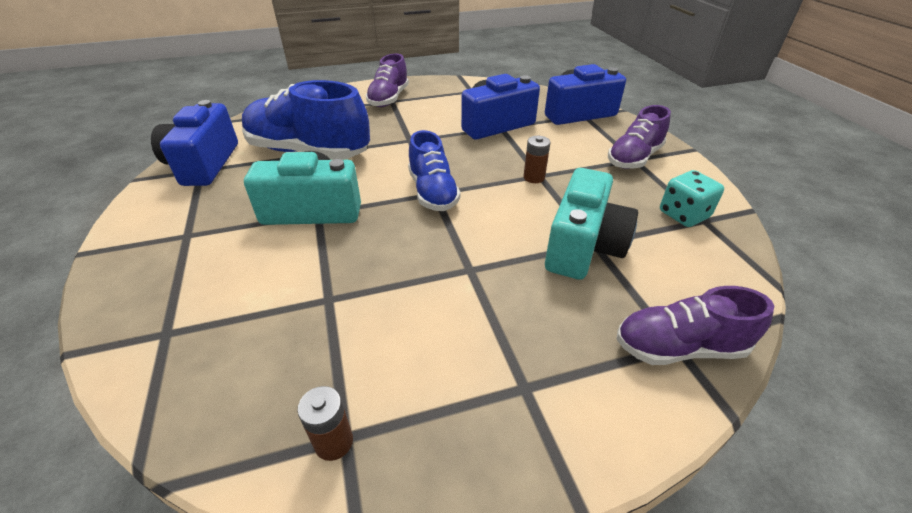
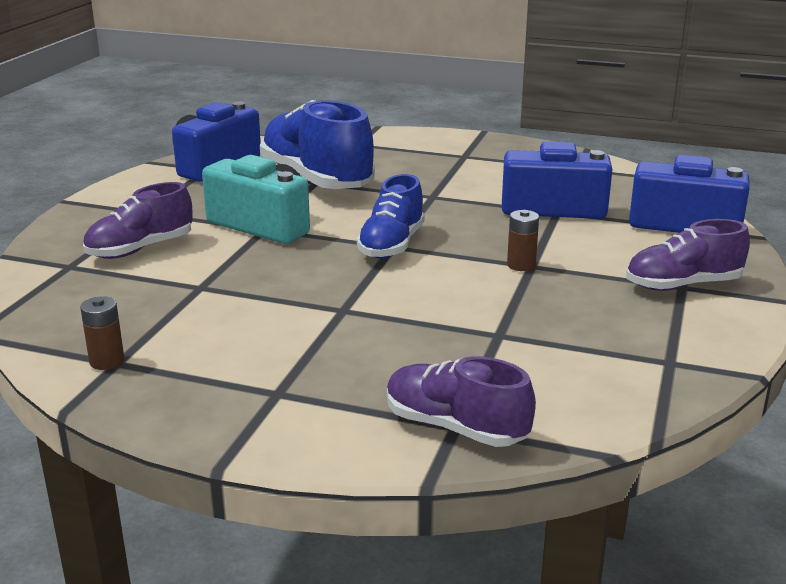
camera: 35 degrees right, 15 degrees down
(389, 99) = (463, 153): purple shoe -> purple shoe (140, 249)
(583, 246) = (482, 332): turquoise camera -> none
(683, 215) = (650, 349): turquoise dice -> none

